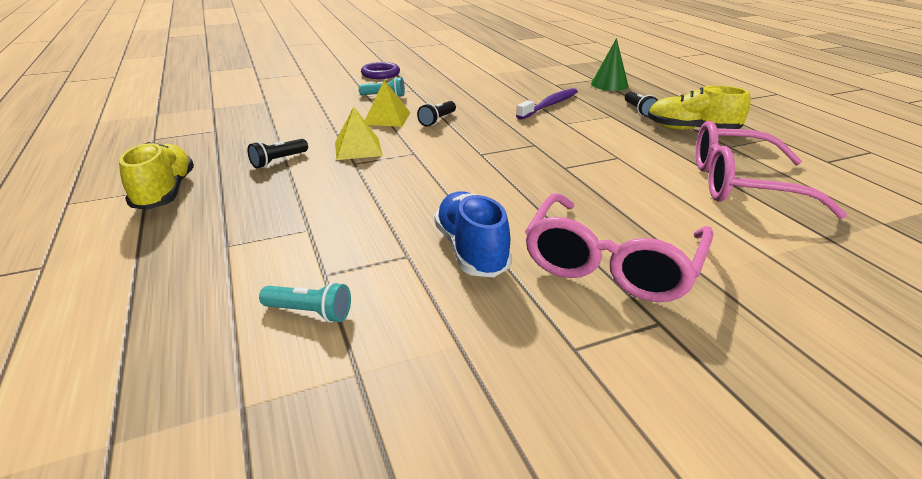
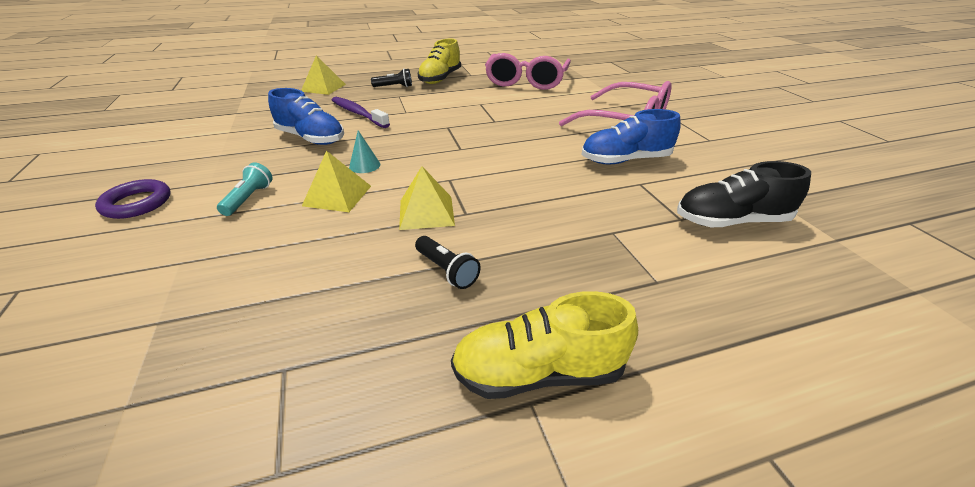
camera: 85 degrees left, 5 degrees up
(310, 312) = (731, 221): turquoise flashlight -> black shoe
(437, 120) = (364, 165): black flashlight -> turquoise cone
(485, 97) = (311, 138): none -> blue shoe
(609, 84) = (323, 87): green cone -> yellow pyramid

